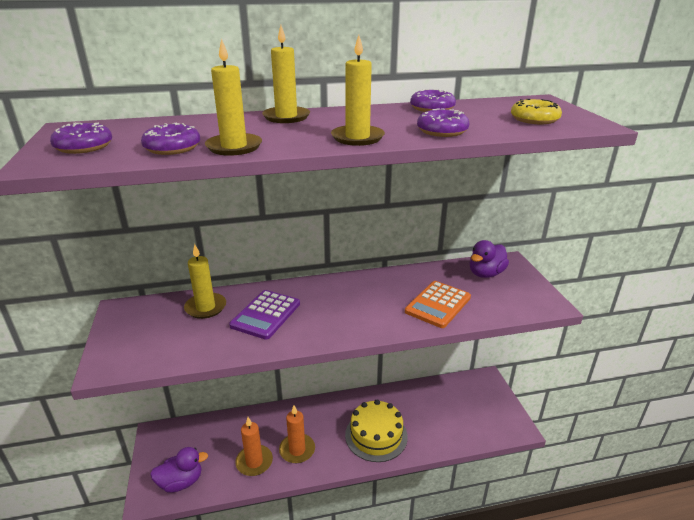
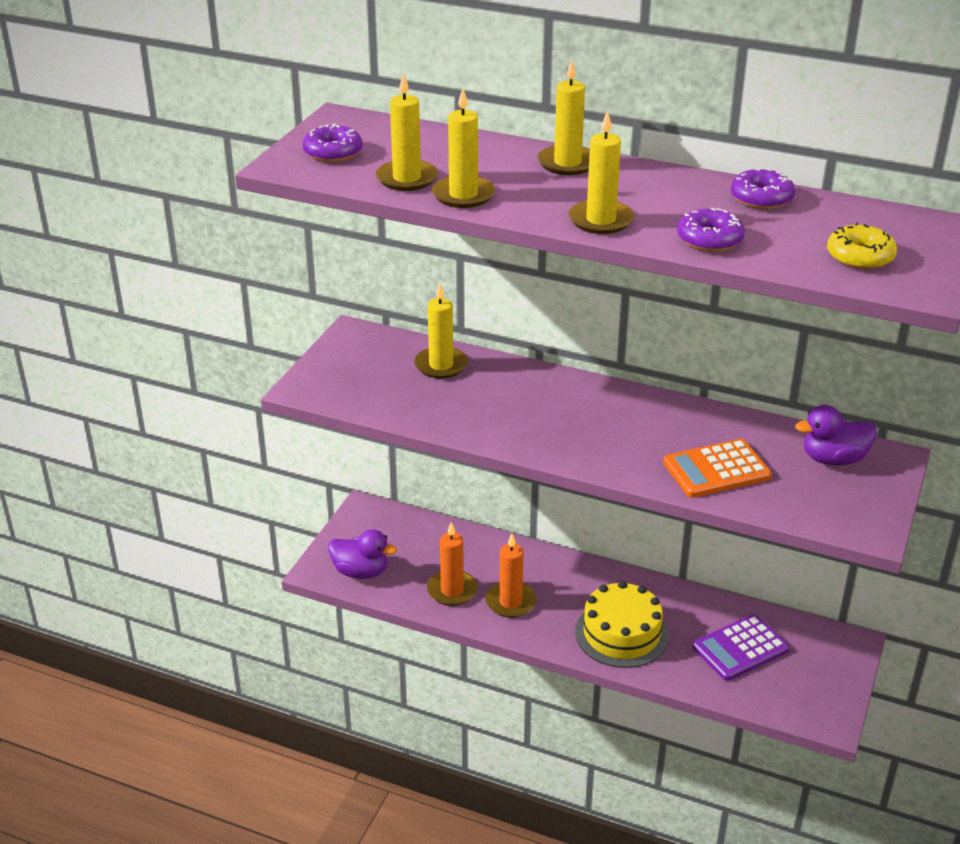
camera: 35 degrees right, 5 degrees up
(172, 148) = (407, 178): purple donut -> yellow candle
(266, 315) = (498, 399): purple calculator -> purple calculator (740, 648)

